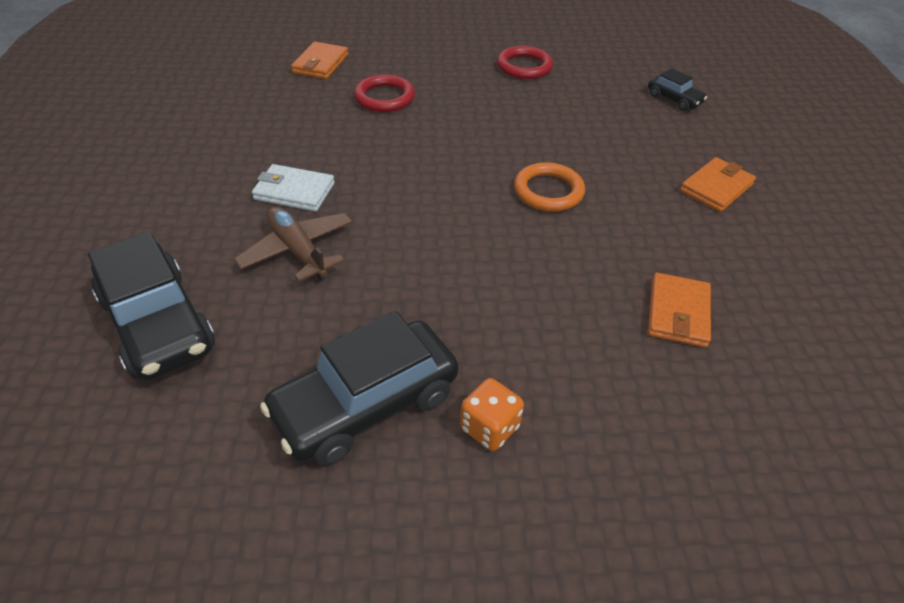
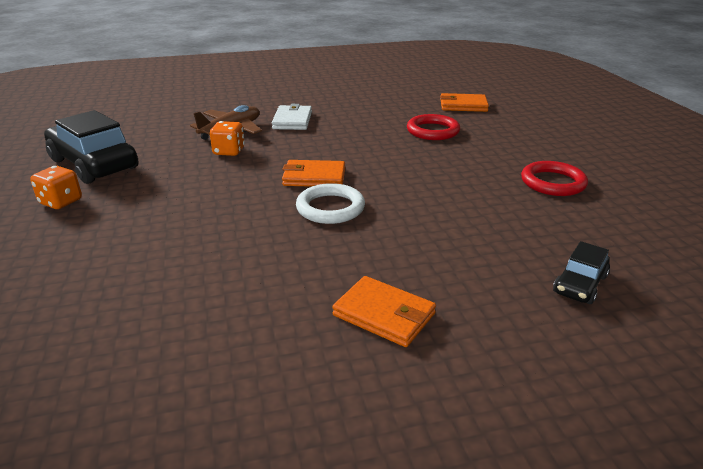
camera: 80 degrees right, 15 degrees down
(158, 324) = (167, 109): black car -> none
(376, 256) = (229, 151): none -> orange dice
(548, 191) = (330, 208): orange ring -> white ring
(678, 313) = (162, 281): orange wallet -> orange wallet (314, 177)

